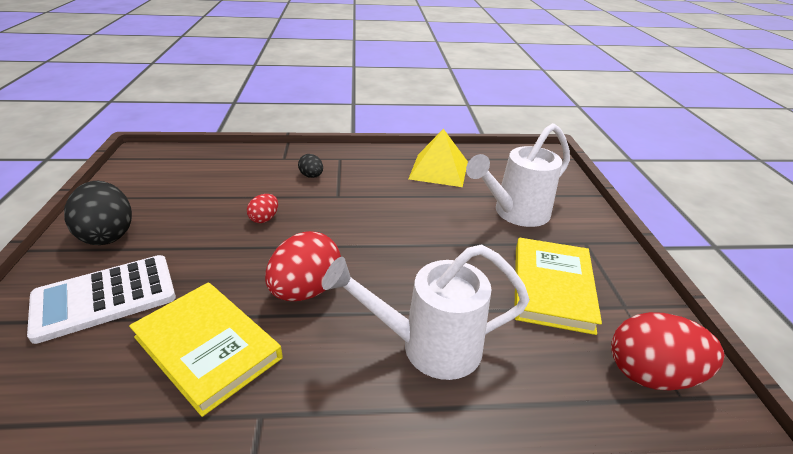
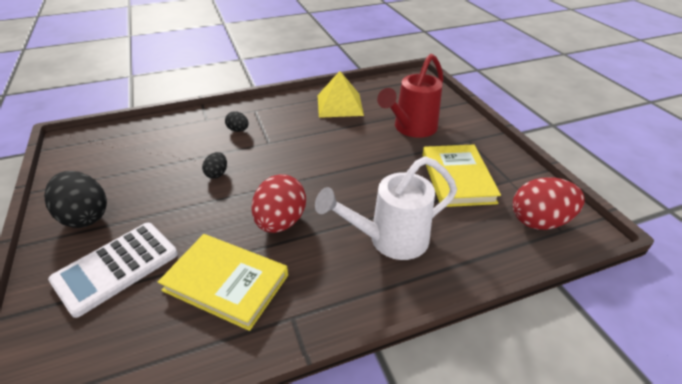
camera: 15 degrees left, 5 degrees up
(264, 219) = (217, 174): red egg -> black egg
(516, 213) = (411, 128): white watering can -> red watering can

